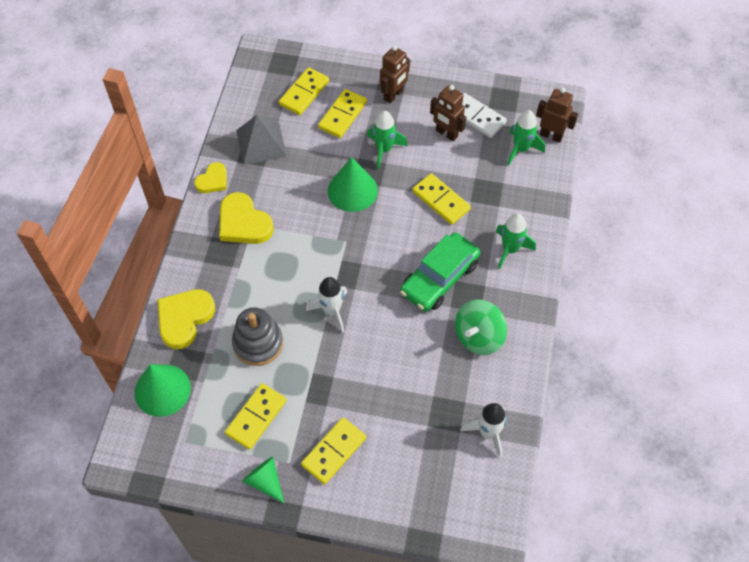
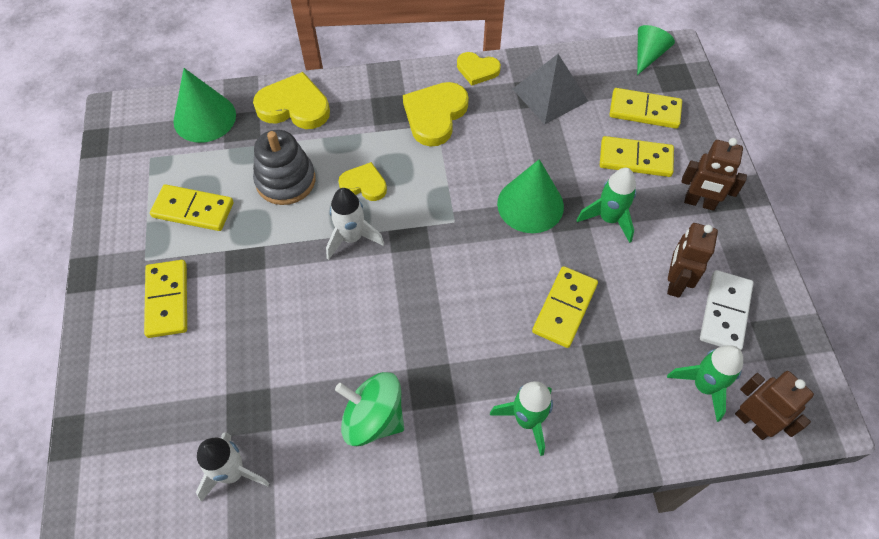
camera: 70 degrees right, 0 degrees up
(265, 481) = (117, 244): green cone -> green cone (648, 55)
(287, 289) = (364, 184): none -> yellow heart
(334, 451) = (167, 300): yellow domino -> yellow domino turned 60 degrees clockwise
(439, 278) = (444, 342): green car -> none
(551, 135) = (752, 422): brown robot -> brown robot turned 45 degrees counterclockwise

